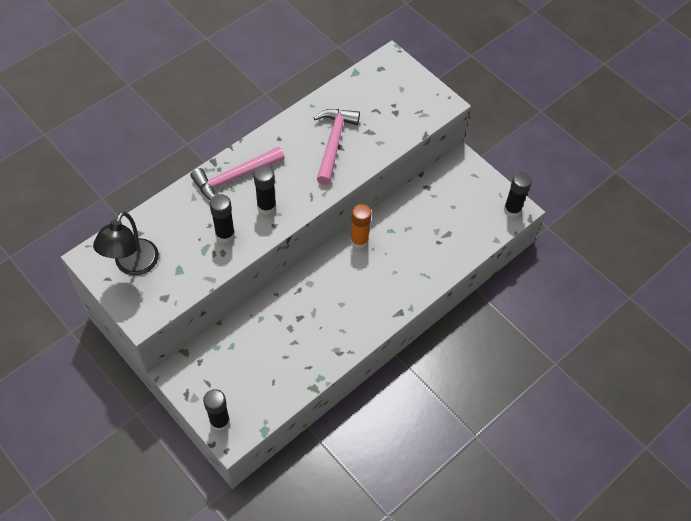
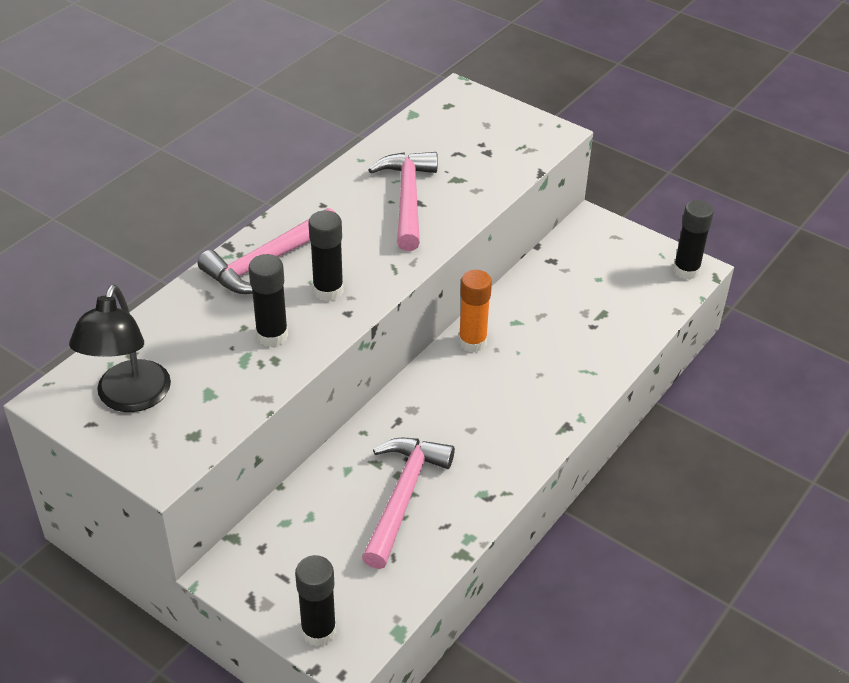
camera: 10 degrees left, 15 degrees down
(289, 343) = (403, 497): none -> pink hammer

